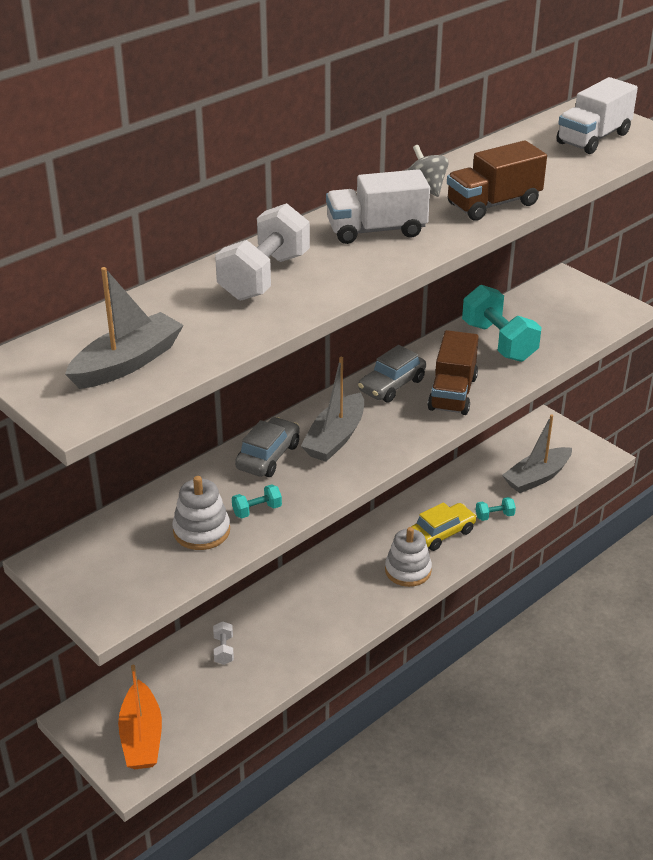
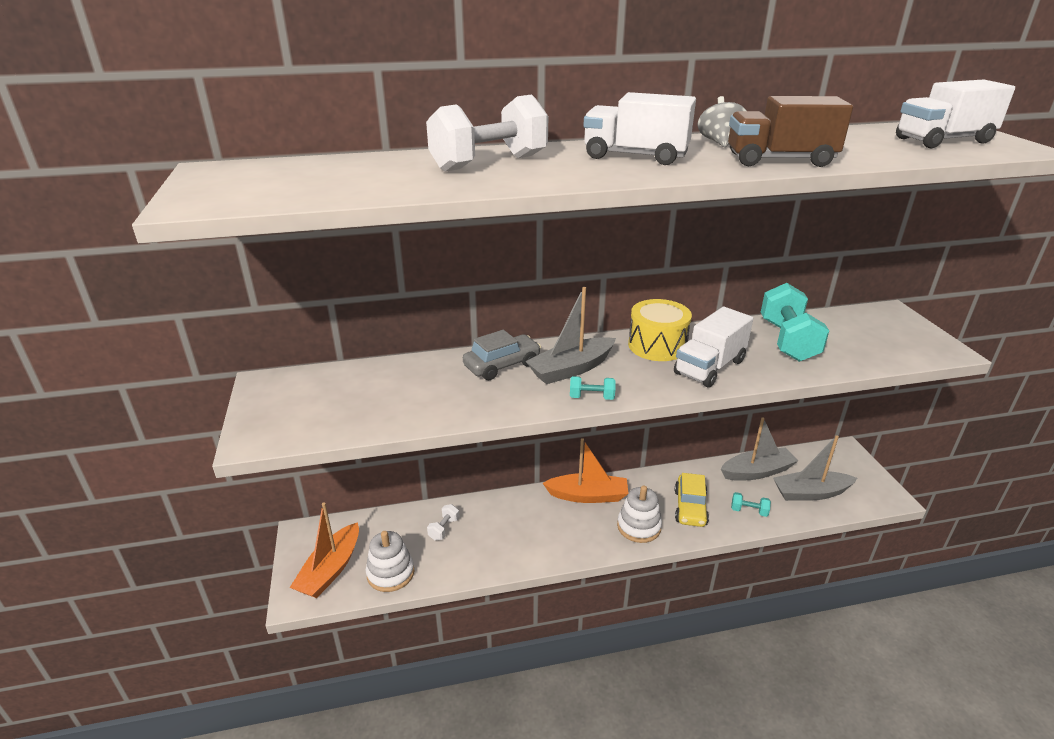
camera: 30 degrees right, 5 degrees down
(127, 363) = (287, 186): grey boat -> grey boat (757, 472)
(201, 531) = (393, 401): white stacking toy -> white stacking toy (390, 573)
(257, 510) = (452, 401): turquoise dumbbell -> turquoise dumbbell (591, 397)
(340, 560) = (588, 496): none -> orange boat
(392, 385) = (657, 345): grey car -> yellow drum
(442, 533) = (690, 507): yellow car -> yellow car turned 105 degrees clockwise
(452, 393) = (709, 367): brown truck -> white truck

